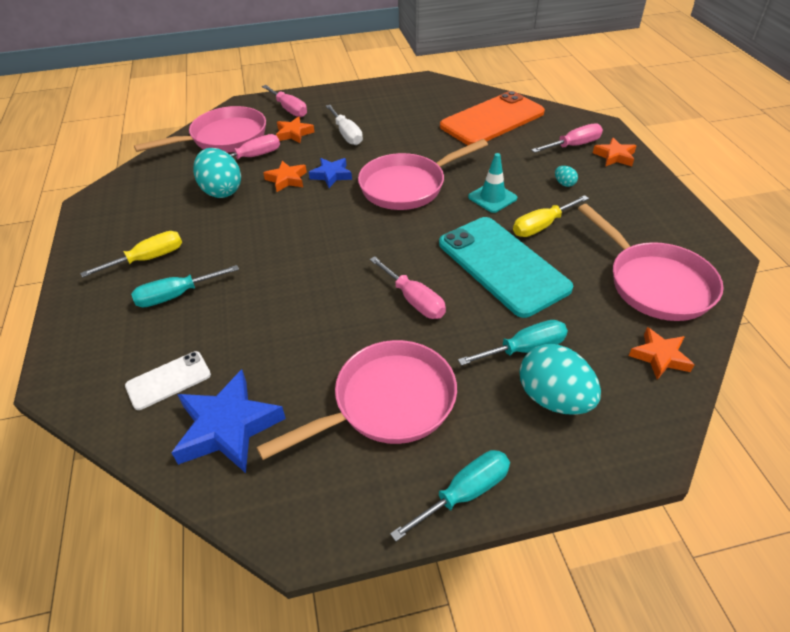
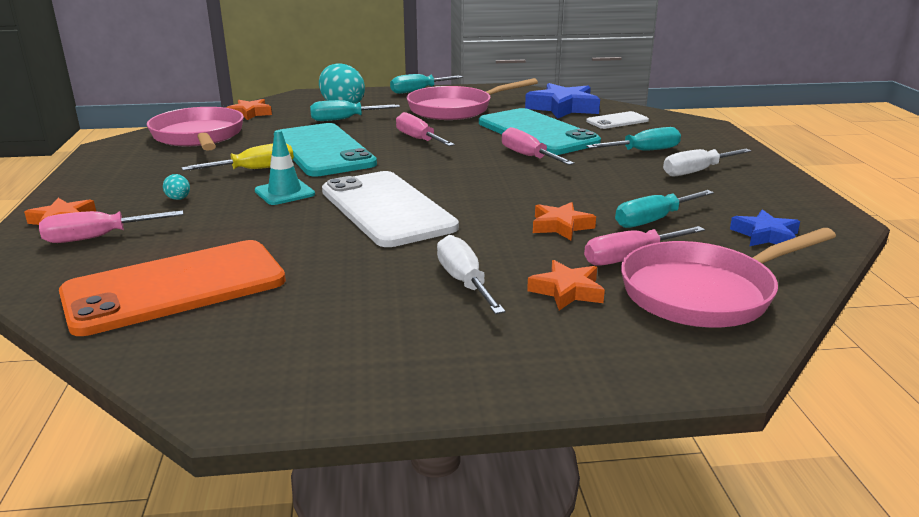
camera: 175 degrees left, 20 degrees down
(148, 259) = (696, 171): yellow screwdriver -> white screwdriver
(221, 191) = (653, 220): turquoise egg -> turquoise screwdriver
(280, 331) = (537, 133): none -> turquoise phone
(289, 109) = (592, 346): pink screwdriver -> pink screwdriver (528, 156)
(331, 175) = (493, 227): blue star -> blue star (765, 235)
(407, 186) = (386, 209): pink pan -> white phone

